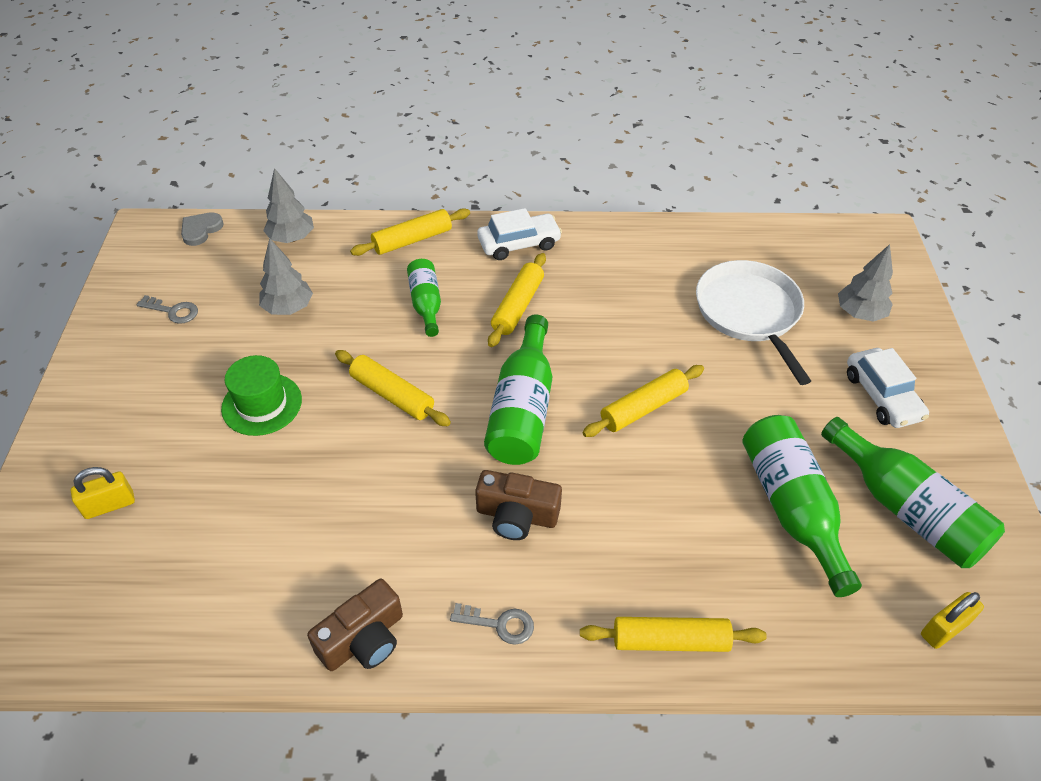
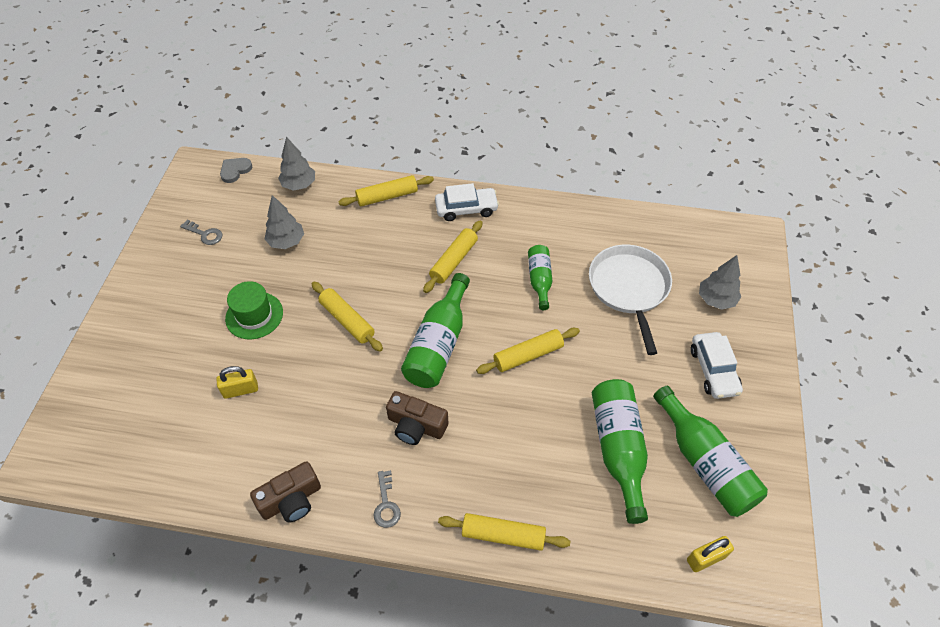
camera: 10 degrees right, 5 degrees up
(109, 505) = (139, 377): yellow padlock -> yellow padlock (240, 390)
(426, 304) = (386, 250): green bottle -> green bottle (539, 280)
(499, 624) = (386, 504): grey key -> grey key turned 60 degrees clockwise

